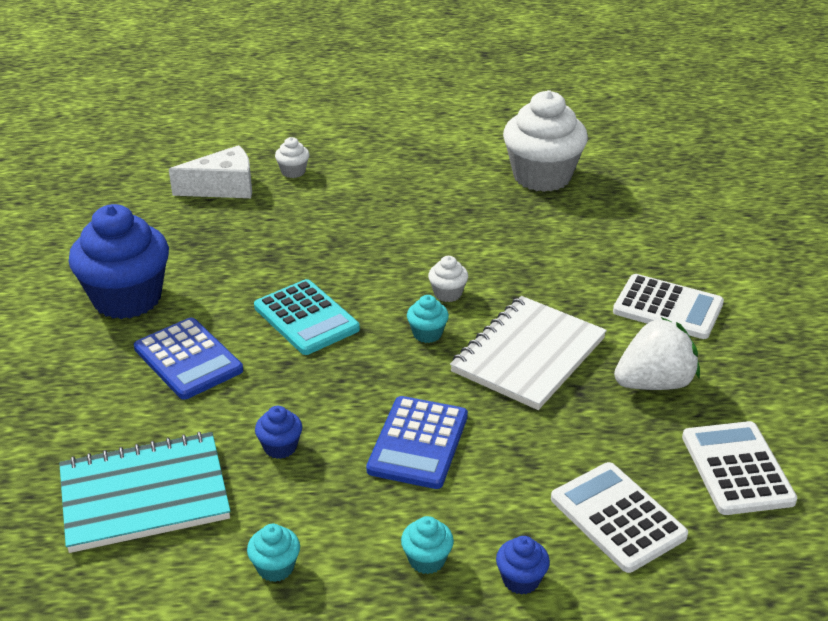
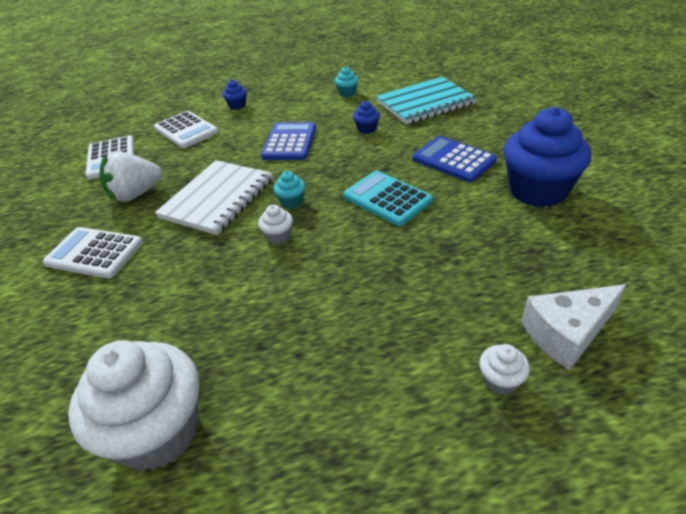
camera: 175 degrees right, 5 degrees up
(427, 560) = (280, 105): turquoise cupcake -> none

